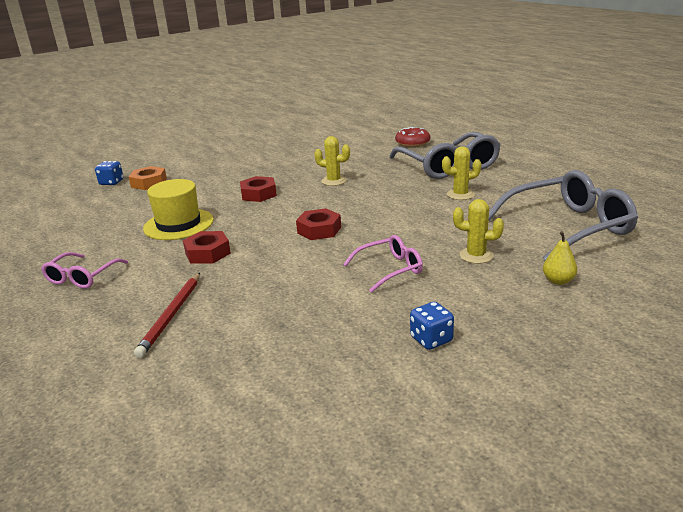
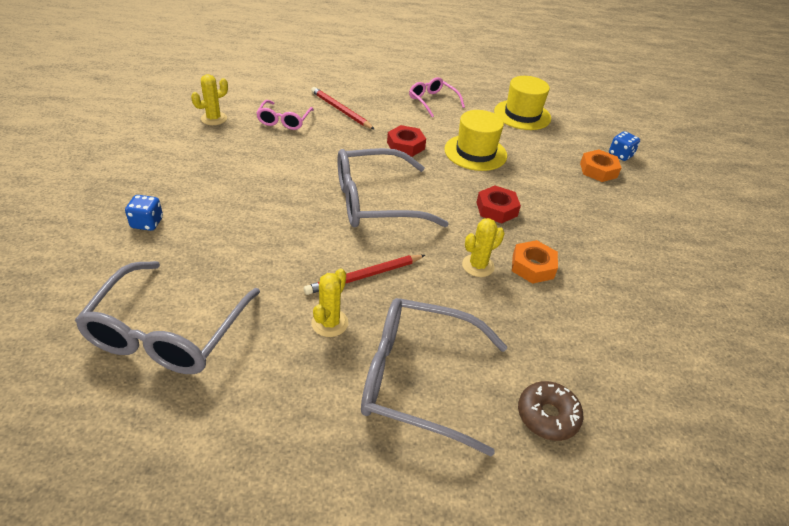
camera: 120 degrees right, 15 degrees up
(69, 230) = (522, 115): none -> yellow hat
(307, 170) = (533, 266): none -> orange nut
(319, 230) = (376, 201): red nut -> grey glasses
(390, 269) = (269, 196): pink glasses -> pink glasses (284, 120)
(406, 202) = (364, 276): none -> red pencil
(412, 143) = (547, 416): red donut -> brown donut
(431, 339) = (181, 166): blue dice -> blue dice (147, 223)
(476, 255) = (221, 243): yellow cactus -> yellow cactus (214, 119)
(558, 281) = (132, 252): yellow pear -> none

